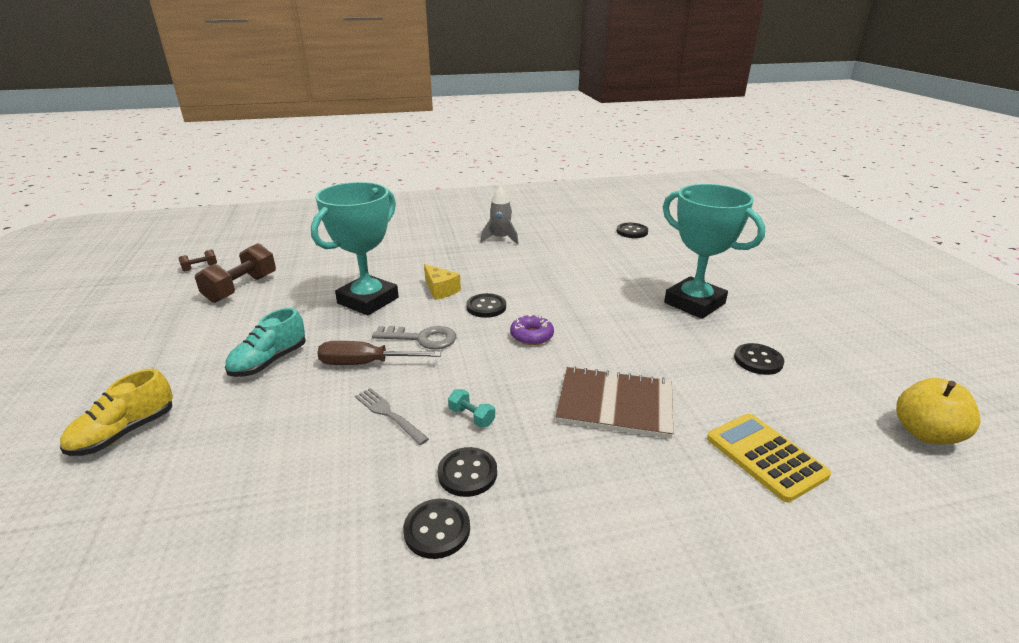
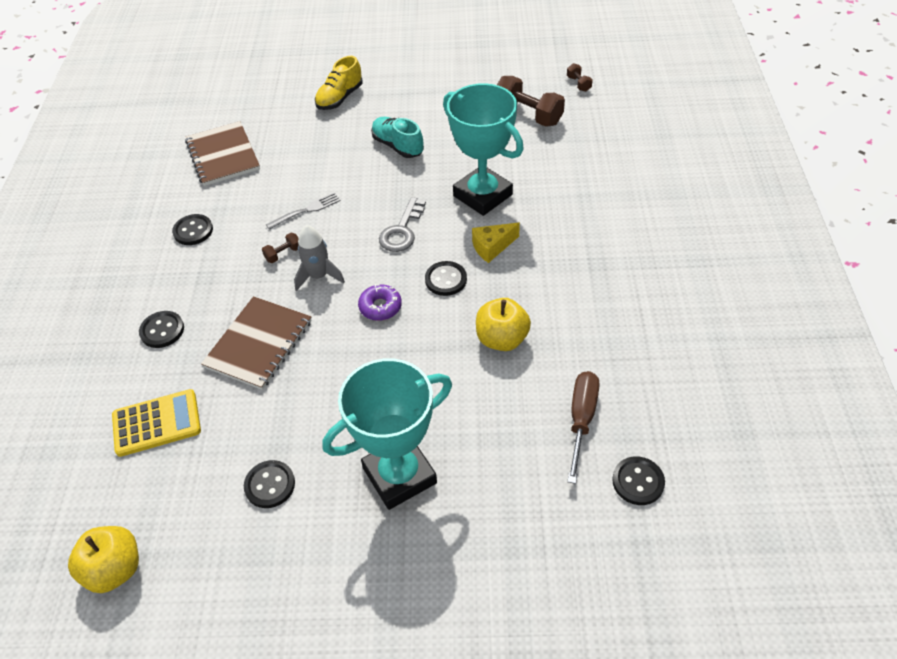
camera: 105 degrees right, 20 degrees up
(124, 433) = (340, 98): yellow shoe -> yellow shoe turned 105 degrees counterclockwise
(234, 550) = (223, 155): none -> brown notebook
(365, 363) = (375, 197): brown screwdriver -> brown screwdriver (581, 419)
(467, 473) = (229, 247): black button -> black button (162, 330)
(471, 417) = (283, 254): turquoise dumbbell -> brown dumbbell
(500, 239) = (625, 313): grey rocket -> grey rocket (319, 276)
(544, 277) = (502, 339): none -> yellow apple

